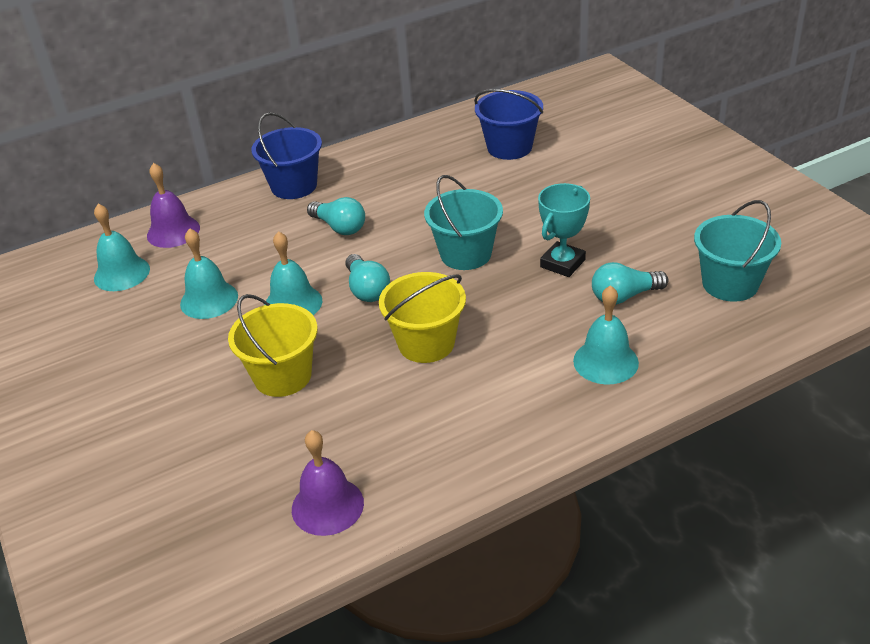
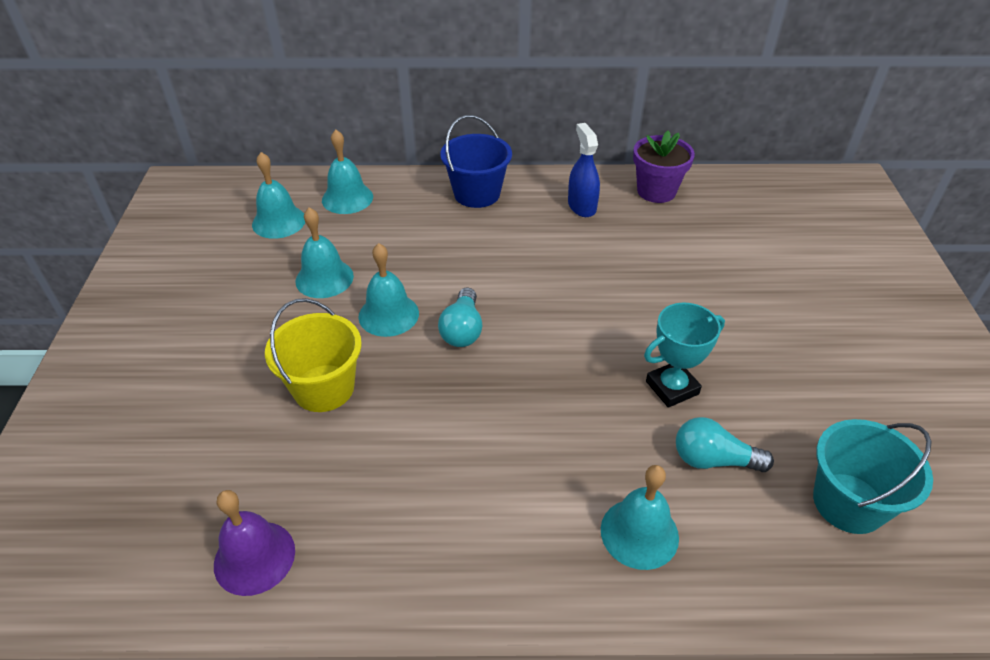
camera: 25 degrees right, 5 degrees up
(173, 231) = (347, 198): purple bell -> turquoise bell
(339, 227) = (485, 252): turquoise light bulb -> none
(395, 164) = (582, 206): none -> blue spray bottle
(426, 343) = (474, 417): yellow bucket -> none
(449, 131) = (656, 191): none -> purple flower pot
(466, 254) = (581, 332): turquoise bucket -> none
(509, 147) = (705, 231): blue bucket -> none

